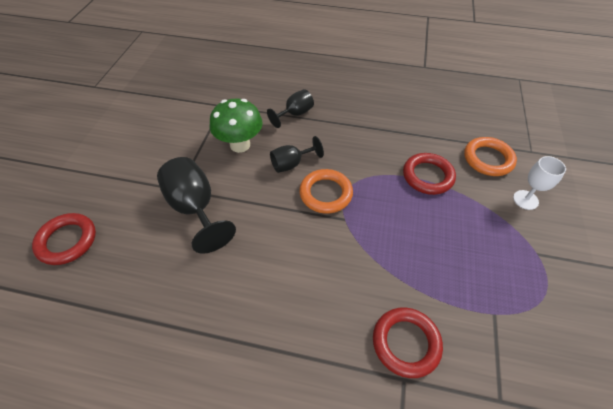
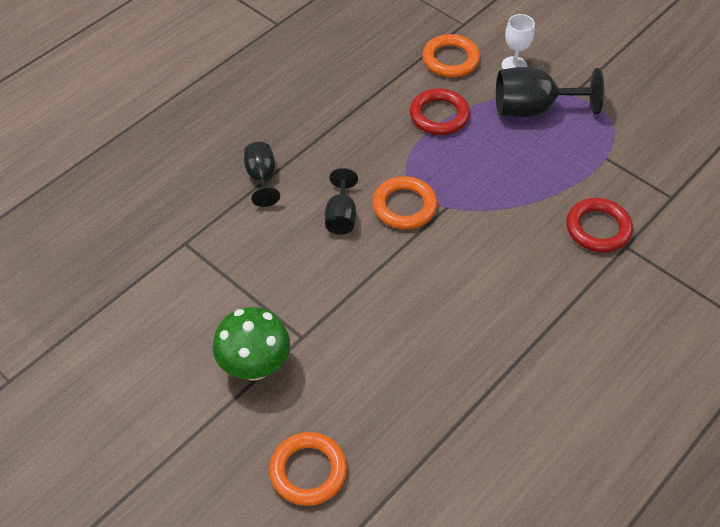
camera: 60 degrees left, 0 degrees up
(67, 241) = (308, 471): red ring -> orange ring
(195, 208) = (345, 329): black goblet -> black goblet (533, 109)
(240, 145) = (273, 251): green mushroom -> green mushroom (255, 367)

